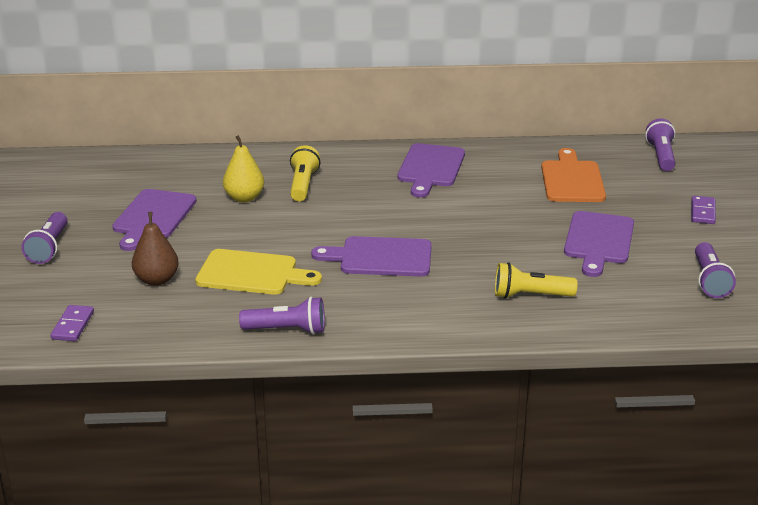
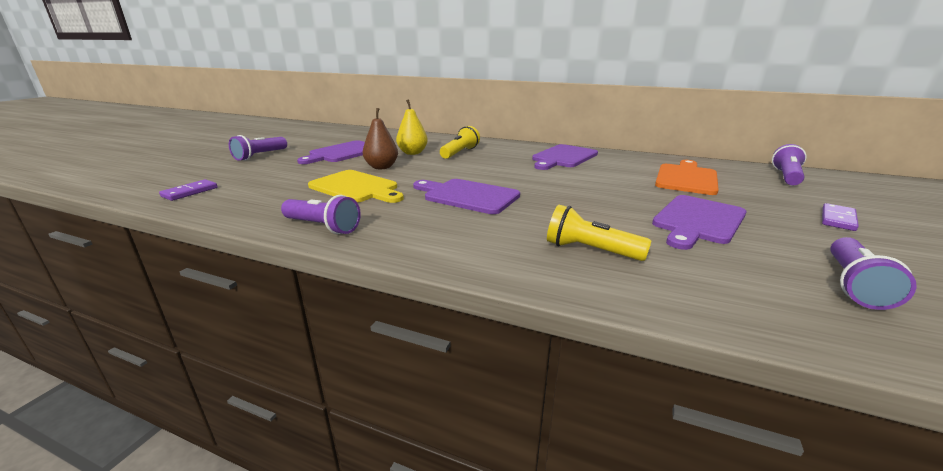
camera: 25 degrees right, 5 degrees down
(157, 280) = (288, 179): brown pear -> brown pear (381, 167)

